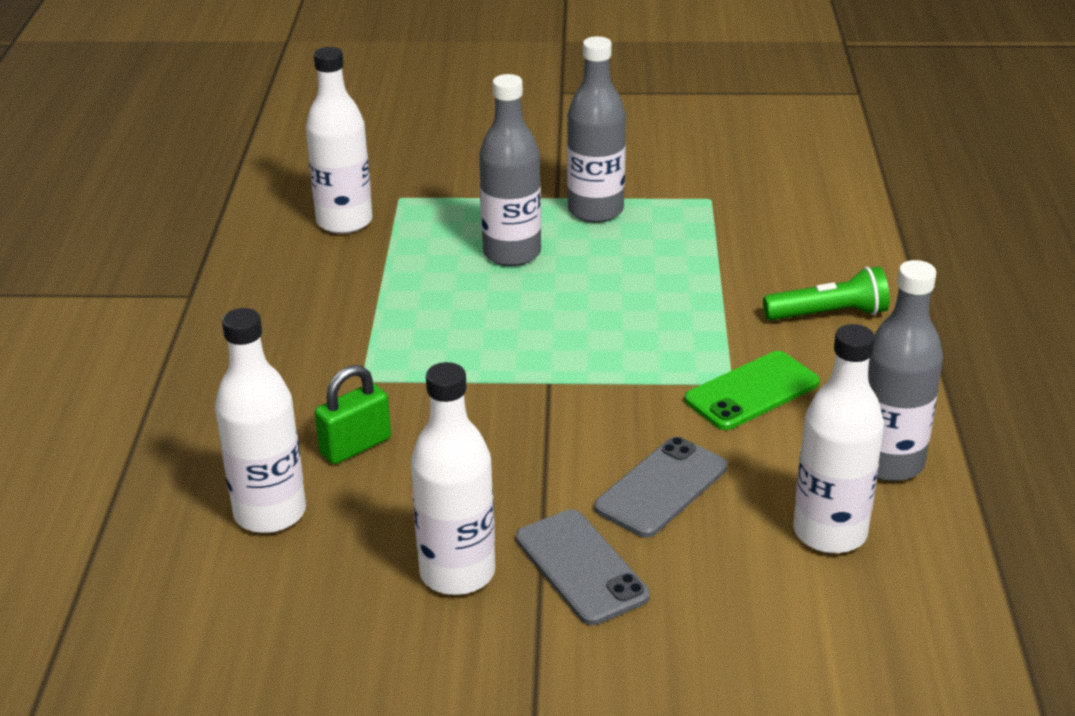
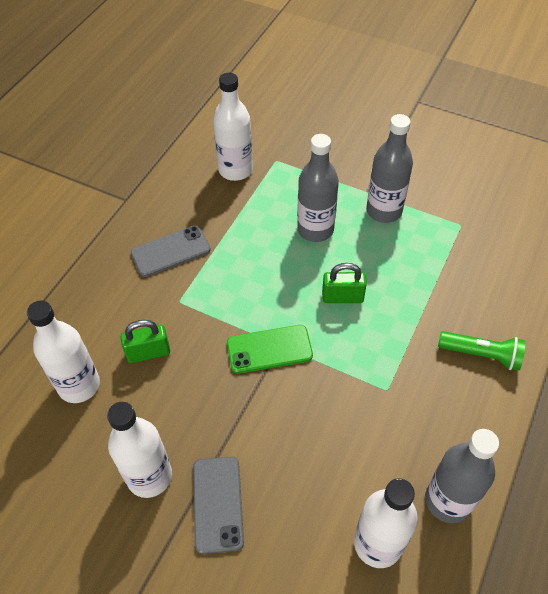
camera: 25 degrees right, 20 degrees up
(602, 310) = (342, 297): none -> green padlock
(661, 488) = (297, 460): grey phone -> grey phone (170, 251)
(752, 391) = (395, 402): green phone -> green phone (269, 349)

